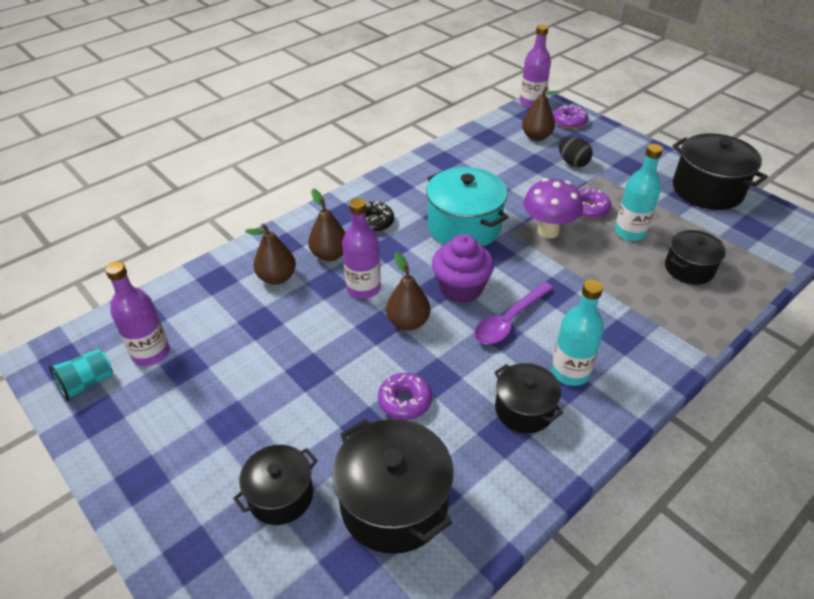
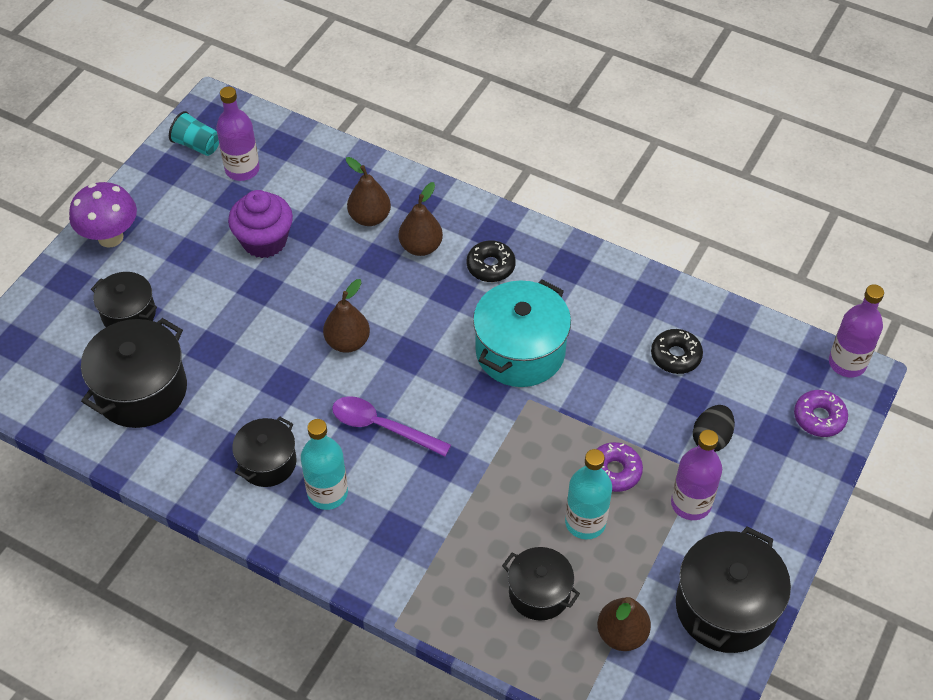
camera: 70 degrees right, 10 degrees up
(363, 288) = (381, 291): purple bottle -> purple bottle (691, 503)
(405, 401) = (248, 368): purple donut -> none
(461, 288) = (414, 373): purple cupcake -> purple cupcake (264, 241)
(499, 160) = (675, 356): none -> black donut
(536, 137) = (756, 385): brown pear -> brown pear (621, 634)
(548, 231) = (549, 435): purple mushroom -> purple mushroom (110, 237)

